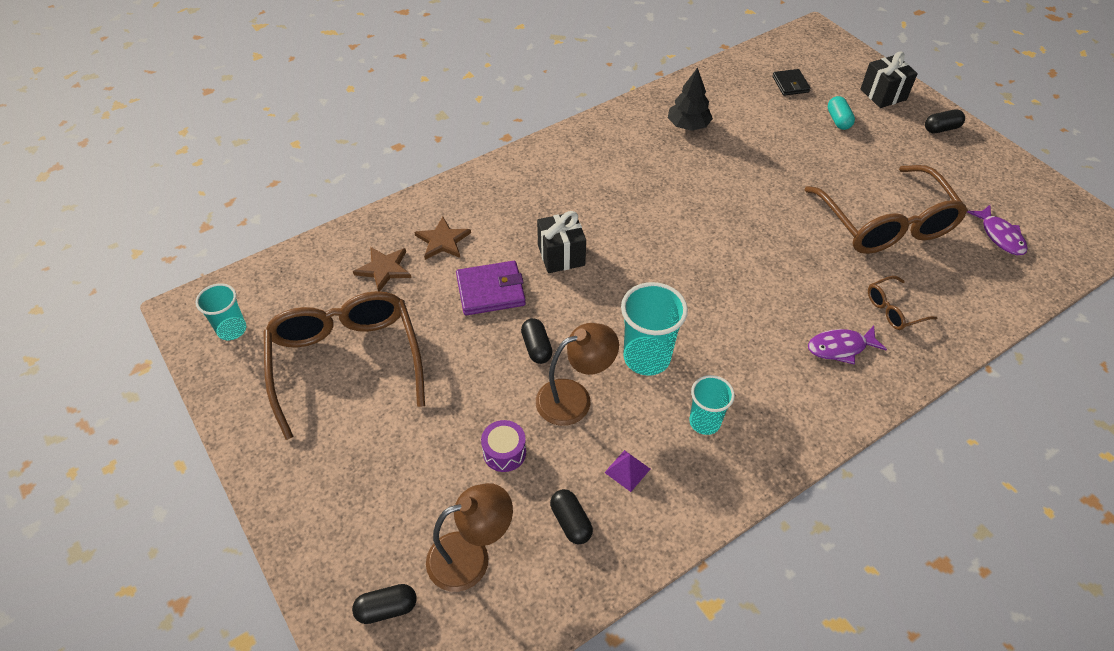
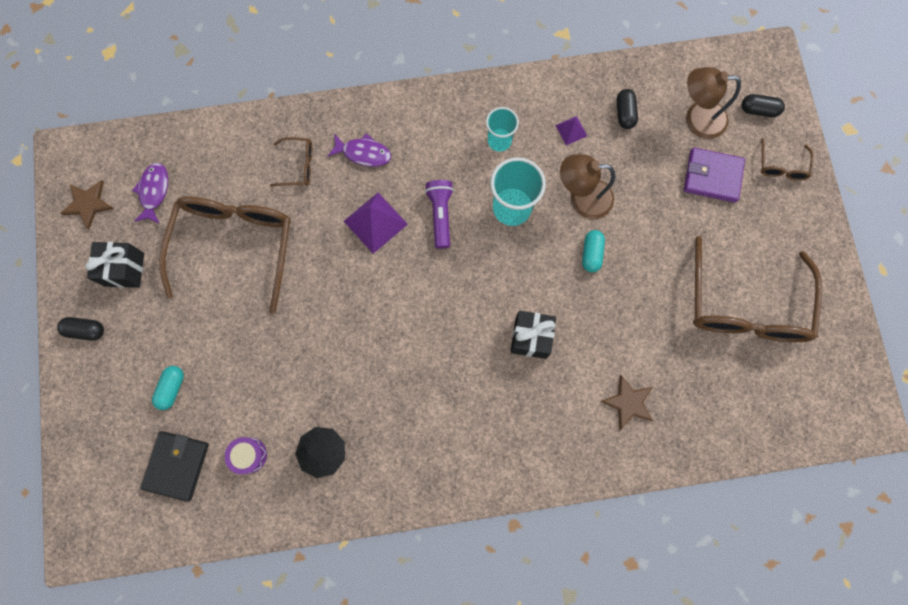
camera: 155 degrees left, 25 degrees up
(232, 330) = (834, 380): turquoise cup -> none
(336, 539) = (781, 166): none -> brown glasses
(384, 269) = (690, 392): brown star -> brown star (88, 204)
(490, 291) = (606, 326): purple wallet -> purple wallet (712, 177)
(504, 452) = (649, 179): purple drum -> purple drum (249, 455)
(536, 347) = (591, 254): black capsule -> turquoise capsule
(716, 322) = (440, 215): none -> purple flashlight
(775, 290) = (375, 222): none -> purple pyramid
(790, 84) = (177, 465): black wallet -> black wallet, size x1.54
(883, 94) = (97, 404): black gift -> black gift (124, 269)

